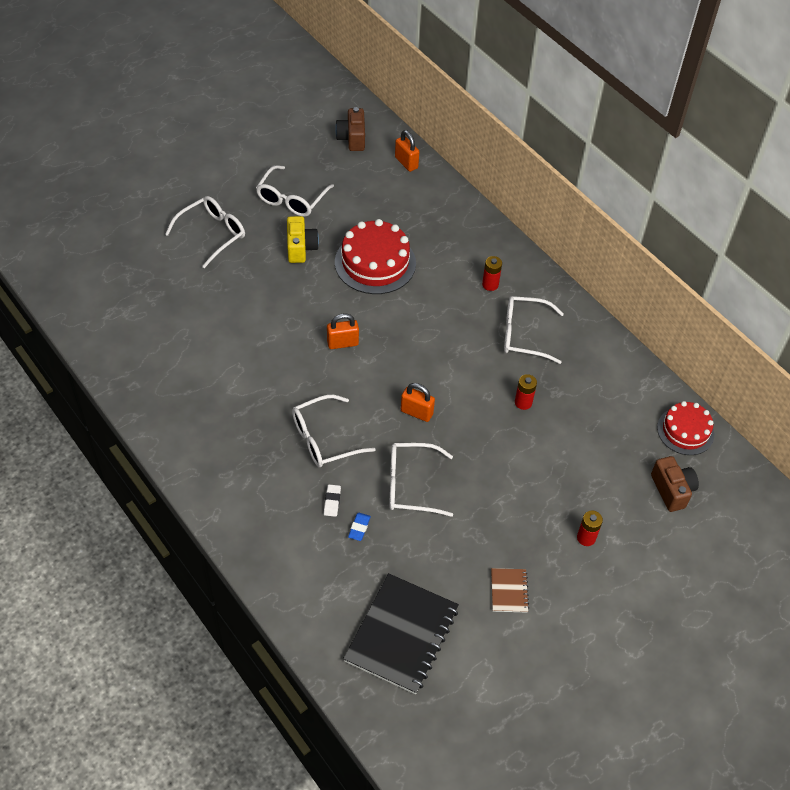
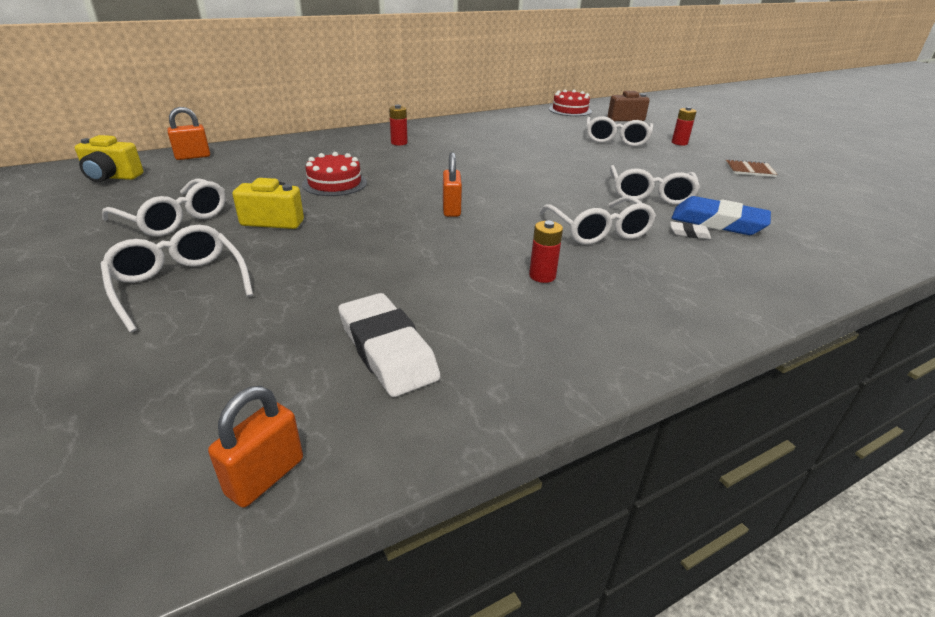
camera: 80 degrees left, 20 degrees down
(162, 336) = (387, 350): none -> white eraser
(352, 138) = (112, 177): brown camera -> yellow camera
(359, 528) = (717, 222): blue eraser -> blue eraser, size x2.28
(375, 263) = (334, 183): red cake -> red cake, size x0.64
(402, 635) = (835, 214): black notebook -> none
(416, 412) = (556, 184): orange padlock -> orange padlock (265, 476)
(523, 402) = (543, 146): red battery -> red battery (542, 276)
(525, 335) = (466, 138): white glasses -> white glasses (616, 139)

